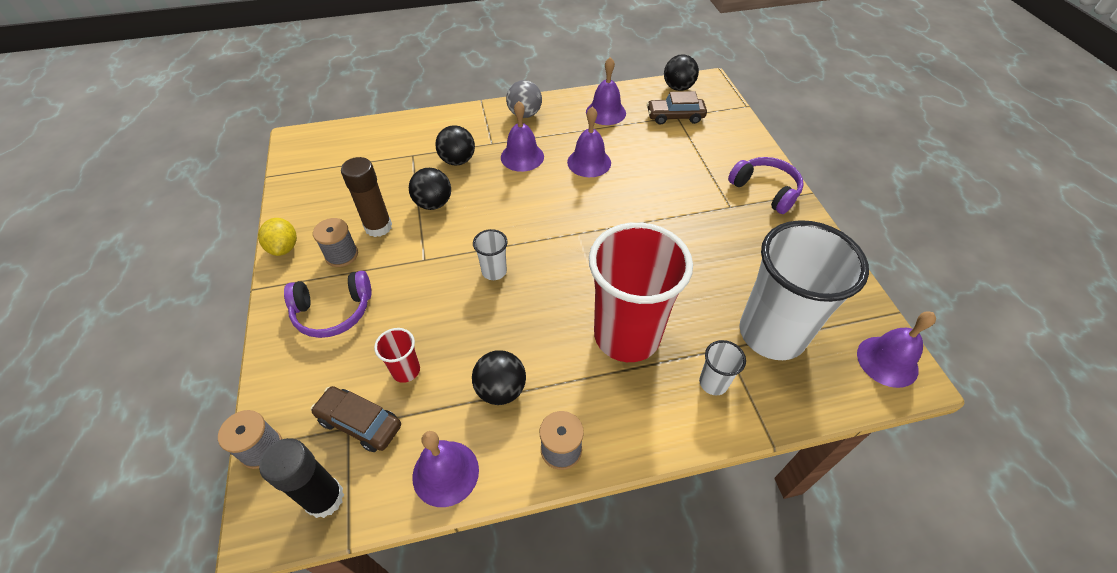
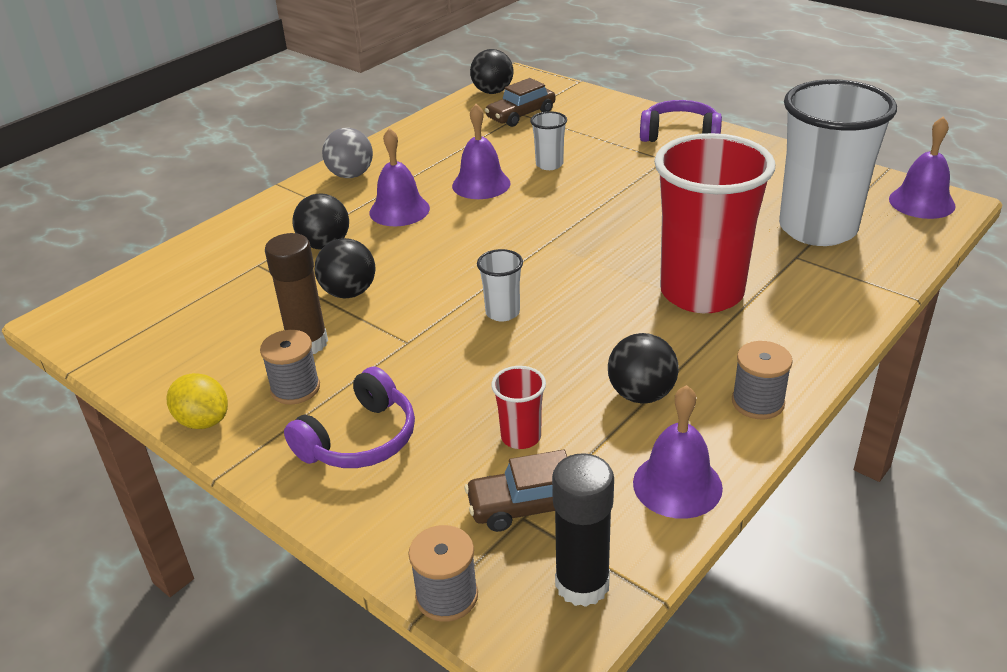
camera: 35 degrees left, 15 degrees down
(605, 112) = (443, 139): purple bell -> none
(713, 383) = (817, 285): white cup -> white cup (549, 164)

